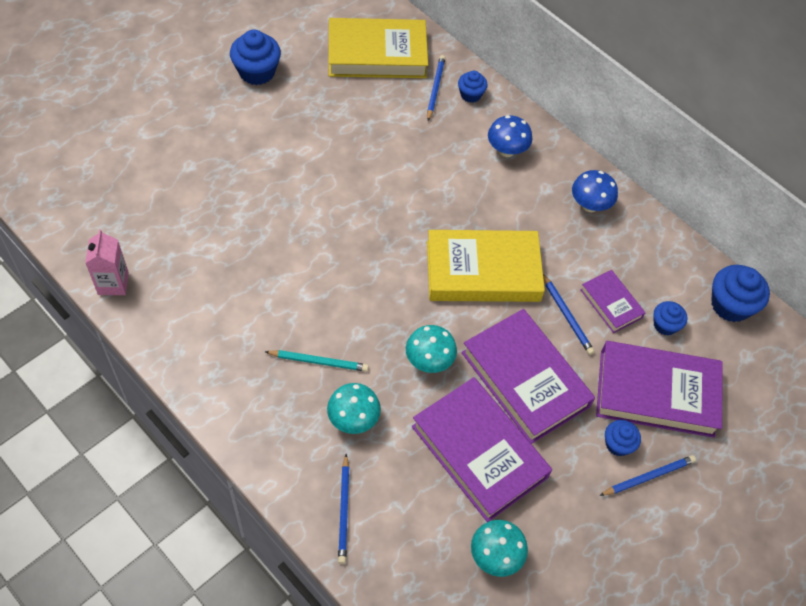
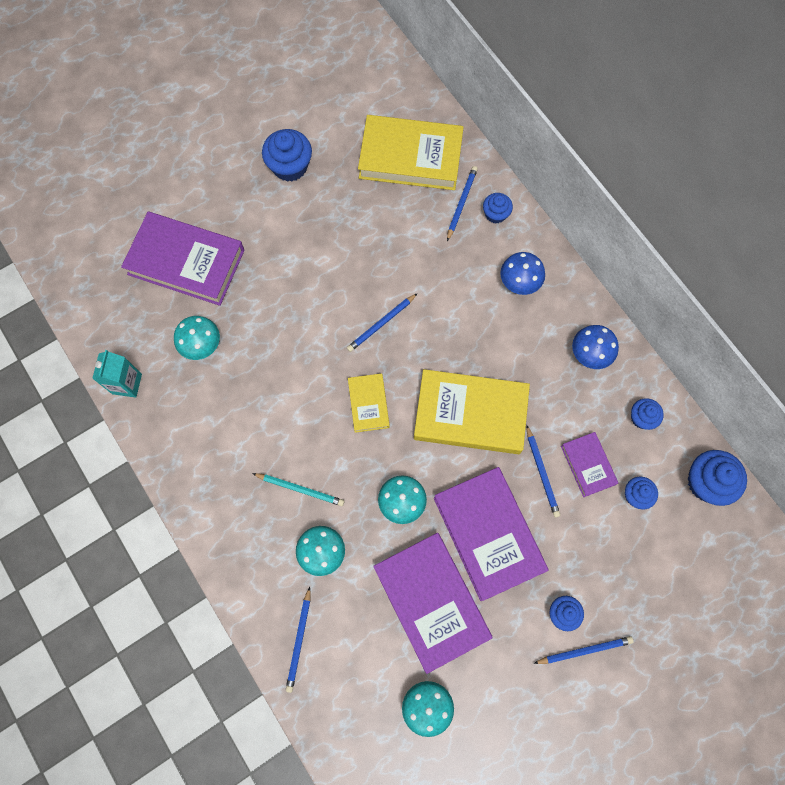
camera: 15 degrees right, 15 degrees up
(113, 283) = (127, 384): pink carton -> turquoise carton
(190, 239) = (202, 345): none -> turquoise mushroom
(376, 200) = (381, 324): none -> blue pencil
(376, 273) = (368, 404): none -> yellow book
(653, 255) = (642, 418): none -> blue cupcake
(656, 393) = (611, 566): purple book -> purple book (186, 262)

